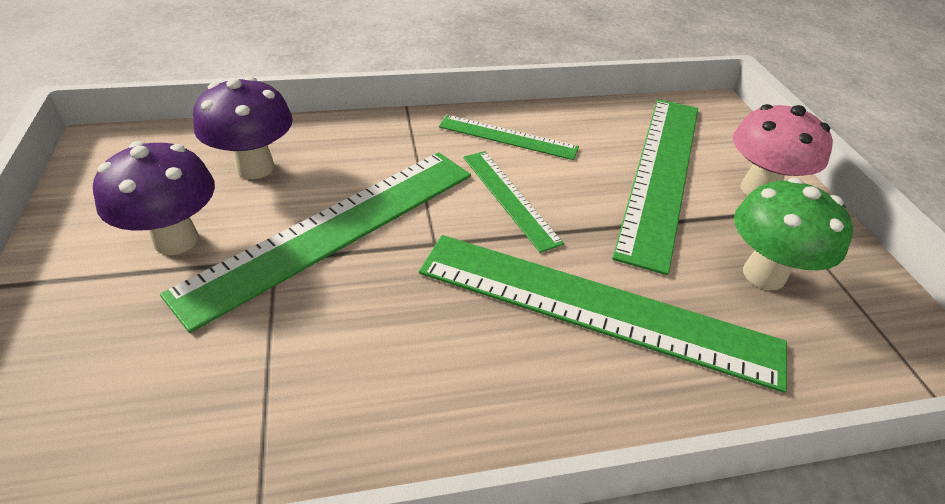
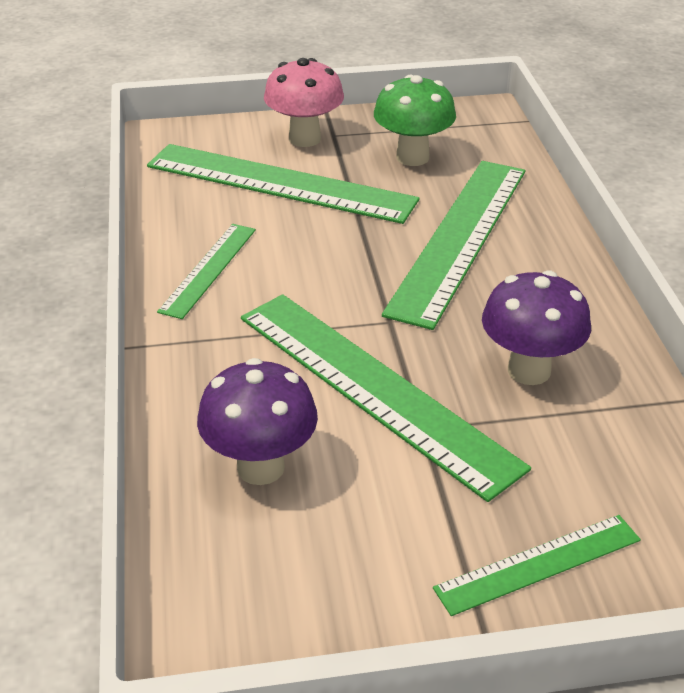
camera: 85 degrees left, 5 degrees down
(176, 240) = (400, 511): purple mushroom -> purple mushroom (529, 370)
(509, 198) = (319, 273): green ruler -> green ruler (538, 564)

